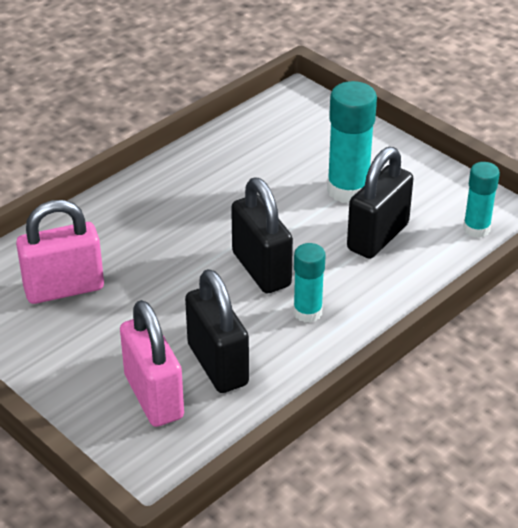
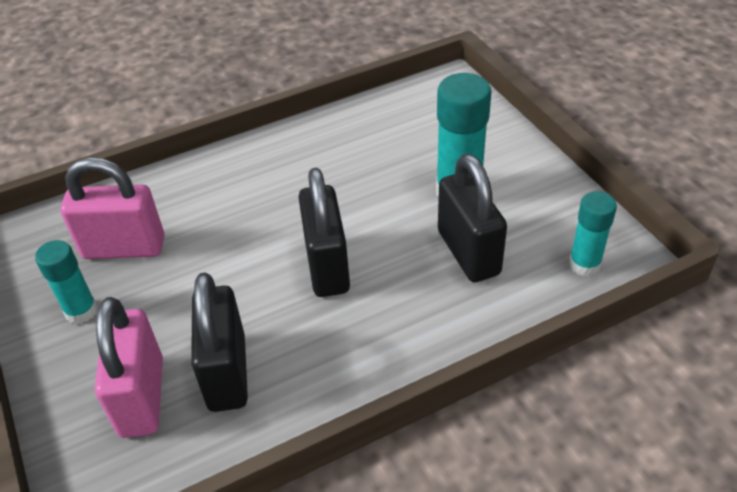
camera: 20 degrees right, 5 degrees up
(307, 312) = (352, 329): turquoise glue stick -> turquoise glue stick (81, 311)
(377, 237) = (468, 252): black padlock -> black padlock turned 75 degrees counterclockwise

